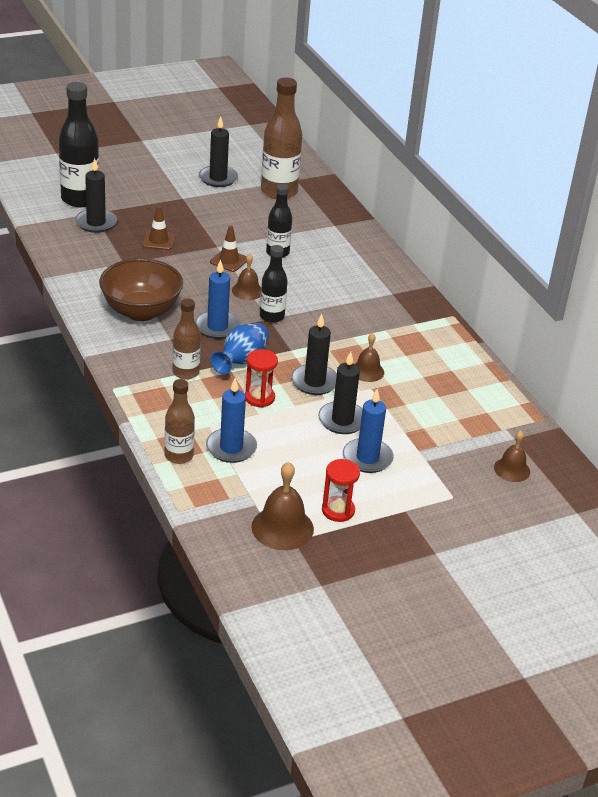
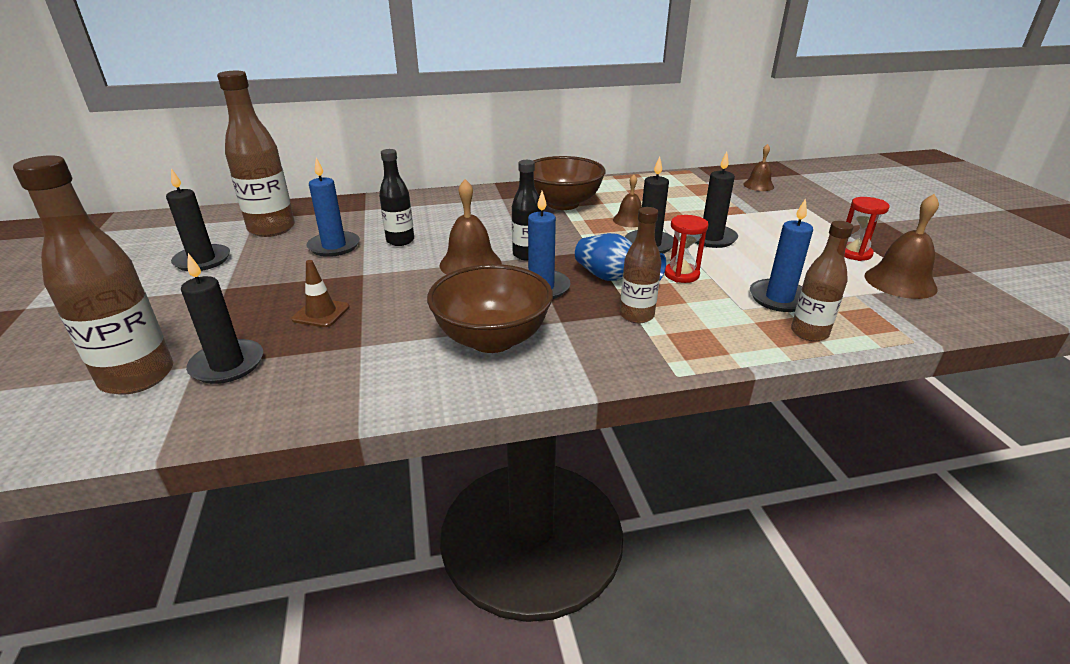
camera: 75 degrees left, 5 degrees down
(80, 199) = (137, 377): black bottle -> brown bottle
(229, 261) = (400, 269): brown traffic cone -> none
(247, 291) = (470, 264): brown bell -> brown bell, size x1.61
(367, 458) = (766, 233): blue candle -> blue candle (334, 246)
(393, 330) = (563, 204): none -> brown bowl

